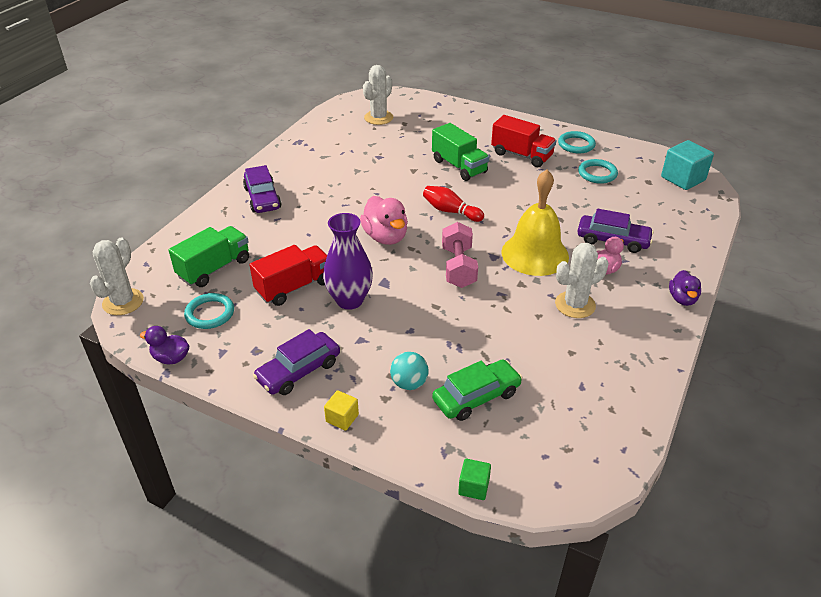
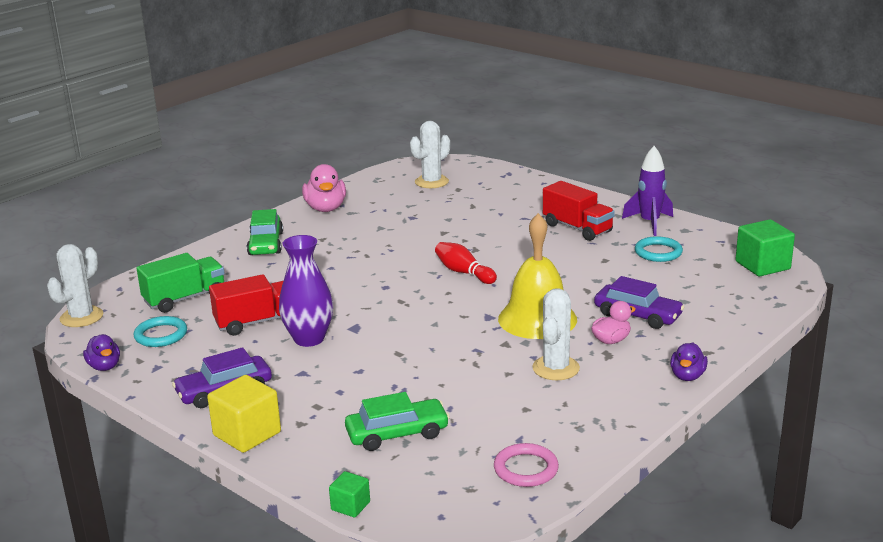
camera: 15 degrees right, 15 degrees down
(171, 358) = (104, 366): purple duck -> purple duck turned 150 degrees counterclockwise
(262, 198) = (265, 244): purple car -> green car
(342, 418) = (247, 434): yellow cube -> yellow cube, size x1.86
(385, 237) = (378, 288): pink duck -> pink duck (326, 208)
(409, 383) = (332, 414): turquoise ball -> none
(458, 267) = (443, 322): pink dumbbell -> none
(459, 166) = (497, 233): green truck -> none
(575, 305) = (556, 368): white cactus -> white cactus turned 60 degrees counterclockwise
(576, 145) = (649, 223): turquoise ring -> purple rocket
(603, 418) = (526, 469): none -> pink ring
(683, 179) = (762, 265): turquoise cube -> green cube

